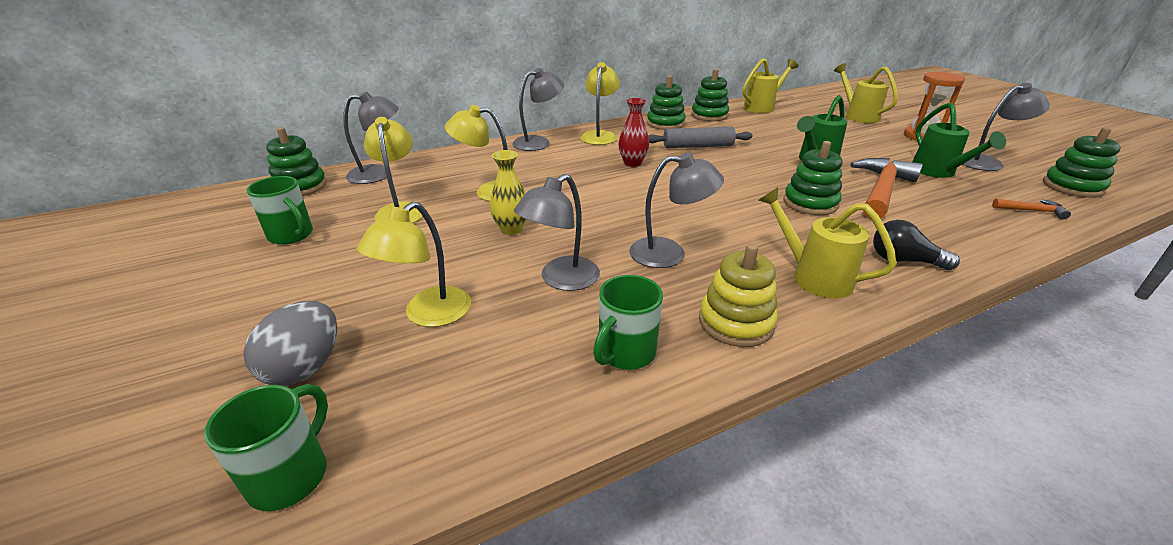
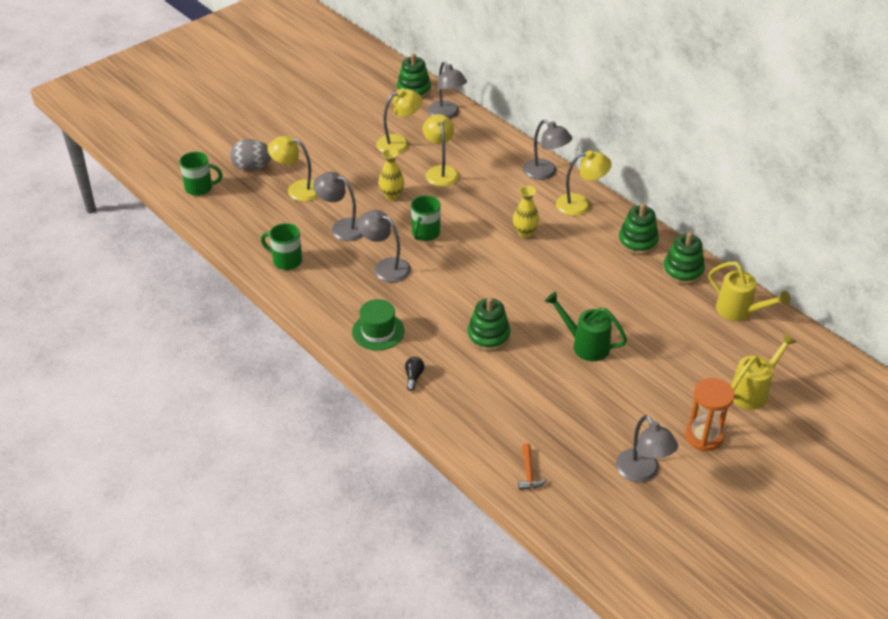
camera: 75 degrees right, 10 degrees up
(292, 235) = (354, 115): green mug -> green mug (425, 233)
(632, 163) = (525, 233): red vase -> yellow vase
(669, 253) = (385, 267): grey lamp -> grey lamp turned 135 degrees clockwise
(698, 146) = (584, 268): grey rolling pin -> none
(736, 322) = (321, 298): yellow stacking toy -> none
(813, 277) = (378, 331): yellow watering can -> green hat
(881, 190) = (532, 382): orange hammer -> none
(904, 260) = (413, 377): black light bulb -> black light bulb, size x0.66
(937, 172) = (595, 428): green watering can -> none
(1072, 187) = (601, 521): green stacking toy -> none

